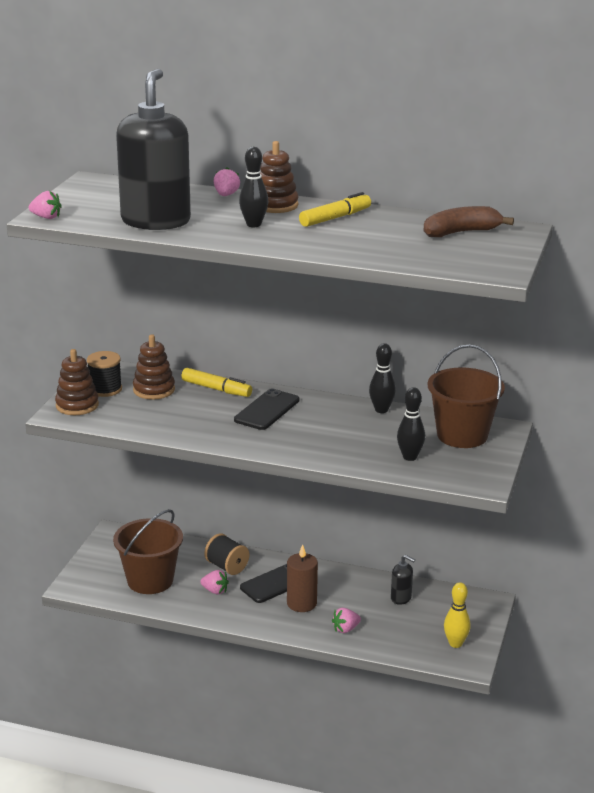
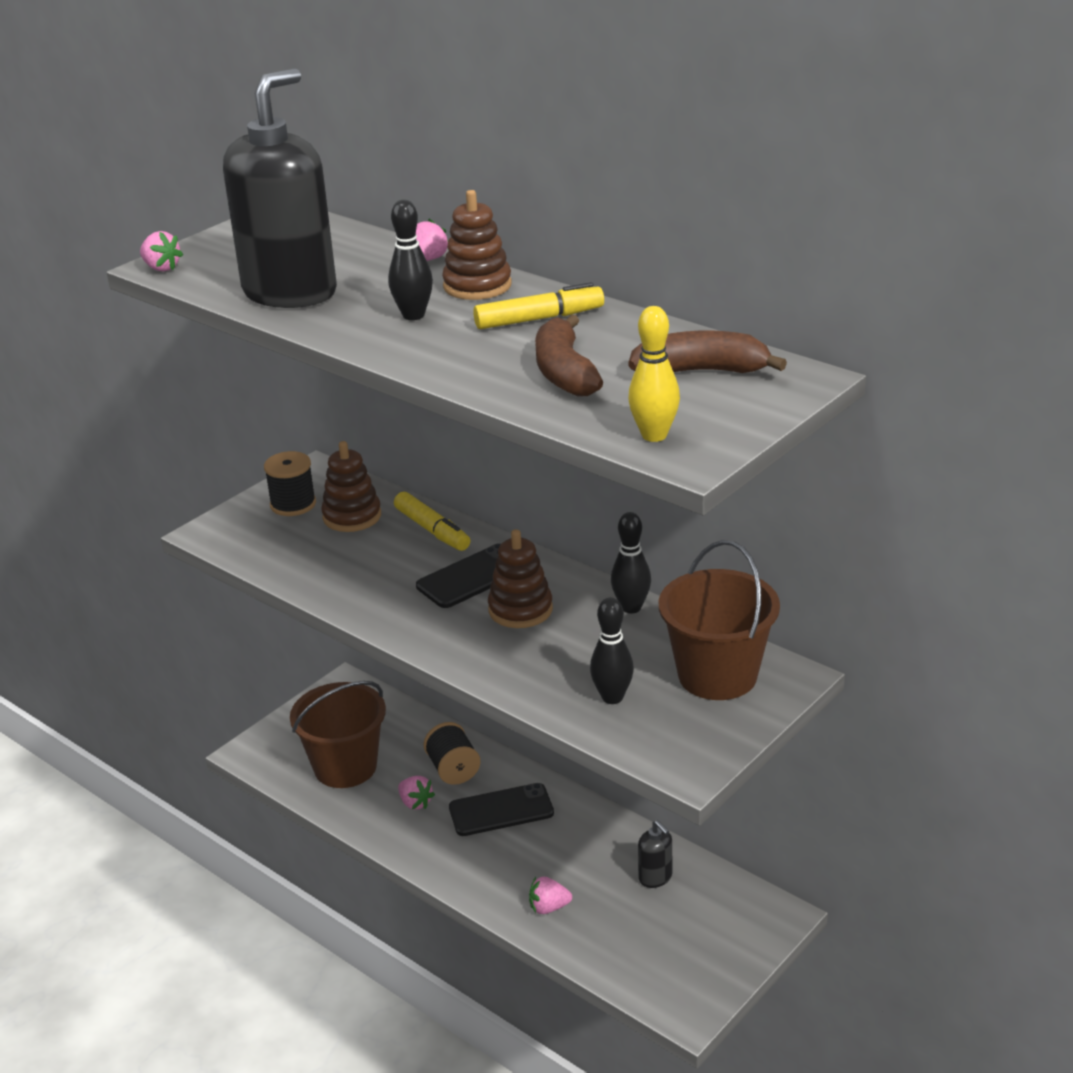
camera: 25 degrees right, 5 degrees up
(77, 405) = (240, 523): brown stacking toy -> brown stacking toy (520, 609)
(301, 603) = (515, 851): brown candle -> none
(383, 242) = (565, 372): none -> brown banana
(455, 643) = (688, 973): yellow bowling pin -> yellow bowling pin (654, 435)

